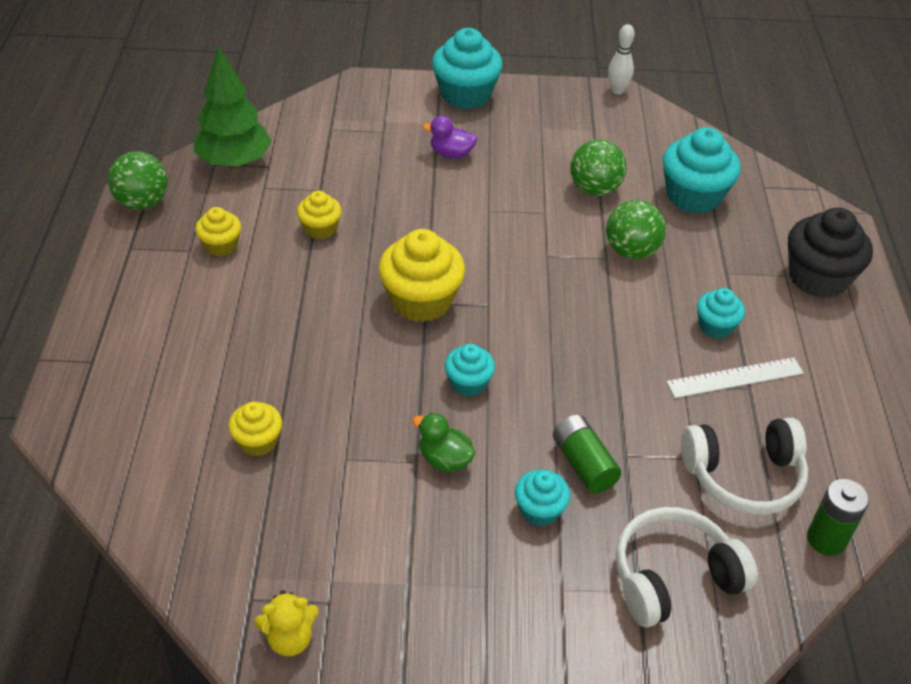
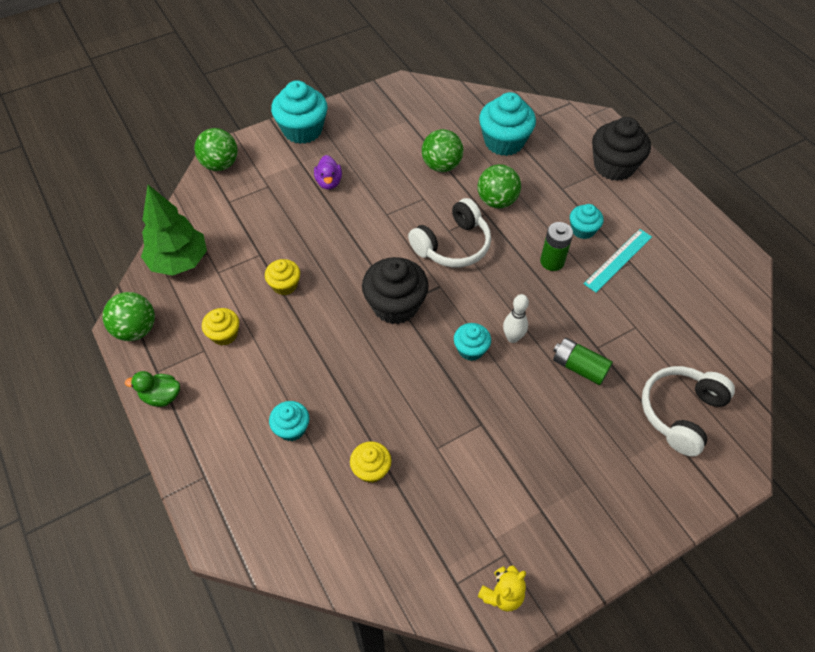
camera: 30 degrees left, 10 degrees up
(351, 92) = (220, 165): none -> green ball
(421, 300) = (395, 305): yellow cupcake -> black cupcake
(444, 459) = (497, 412): green duck -> green duck (161, 396)
(451, 154) = (329, 182): purple duck -> purple duck turned 75 degrees counterclockwise
(539, 510) = (578, 413): turquoise cupcake -> turquoise cupcake (291, 428)
(617, 90) = (400, 83): white bowling pin -> white bowling pin (512, 338)
(735, 377) = (618, 260): white ruler -> turquoise ruler
(743, 476) = (669, 324): white headphones -> white headphones (452, 245)
(826, 539) = (738, 340): green battery -> green battery (552, 261)

